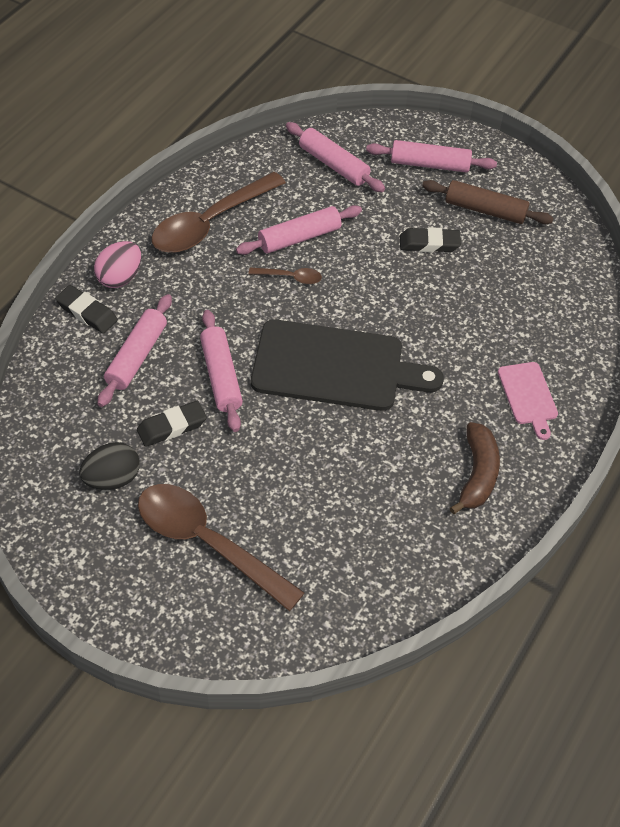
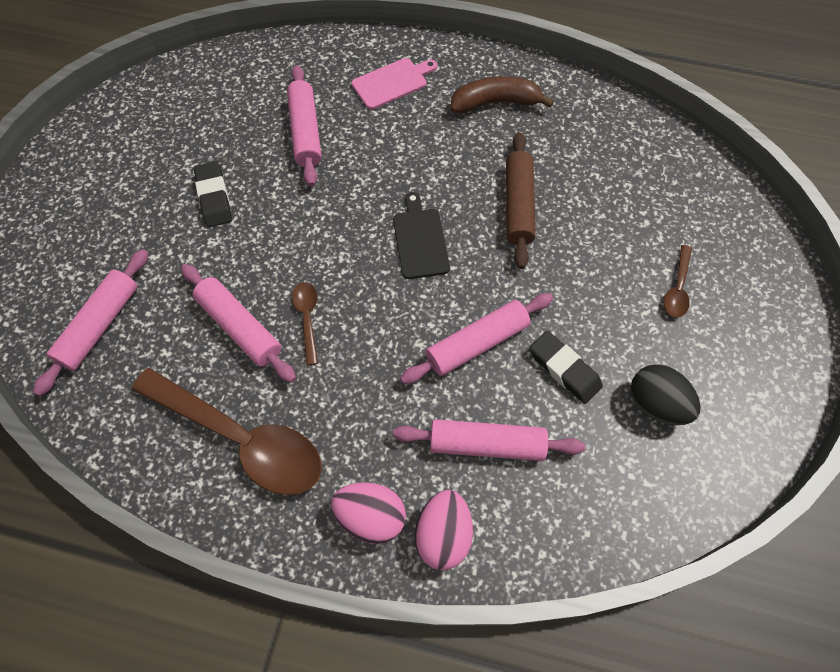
camera: 105 degrees left, 10 degrees up
(87, 312) = (443, 534): black eraser -> pink egg
(208, 543) = (677, 288): brown spoon -> brown spoon, size x0.44
(335, 367) = (420, 240): black cutting board -> black cutting board, size x0.48
(430, 164) = (81, 224): pink rolling pin -> pink rolling pin (306, 132)
(485, 210) = (148, 158): brown rolling pin -> brown rolling pin (518, 205)

